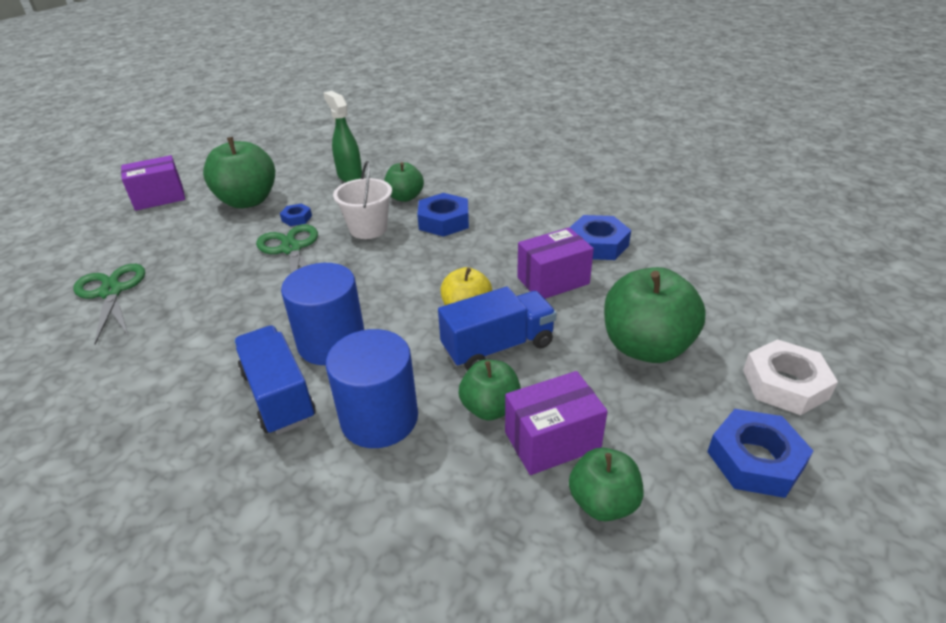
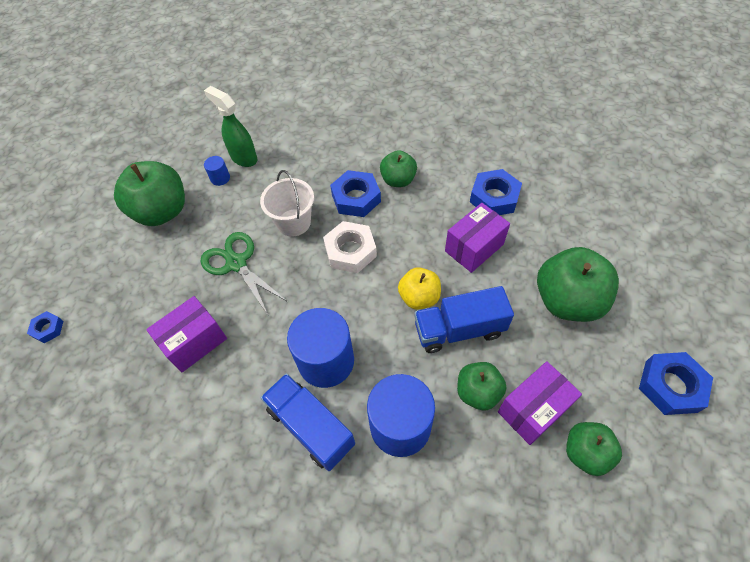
camera: 15 degrees left, 20 degrees up
(111, 292) = (97, 356): green scissors -> none
(159, 198) = (70, 226): purple box -> purple box (194, 342)
(297, 218) = (221, 224): blue nut -> blue nut (48, 329)
(318, 187) = (220, 178): none -> blue cylinder
(405, 197) = (308, 175): green apple -> green apple (398, 180)
(498, 346) = (459, 330): blue truck -> blue truck turned 150 degrees counterclockwise
(785, 384) = (671, 311): white nut -> white nut (350, 251)

